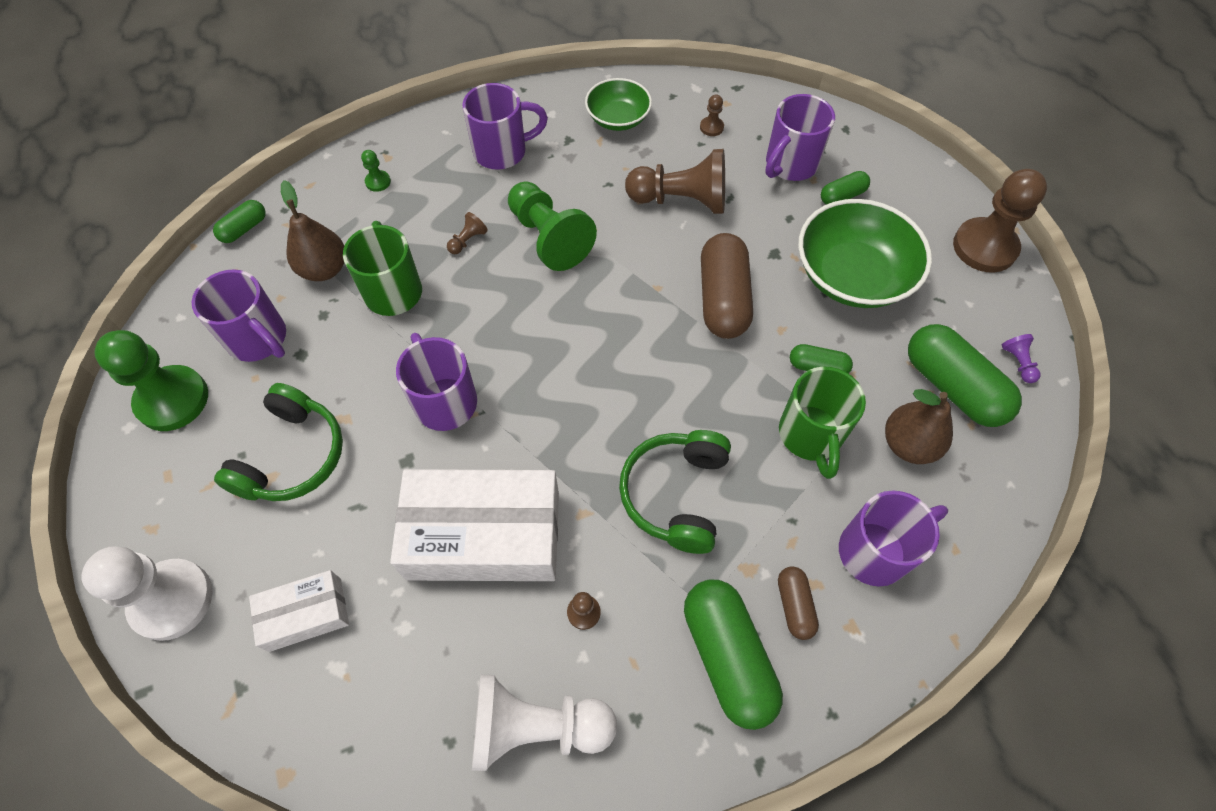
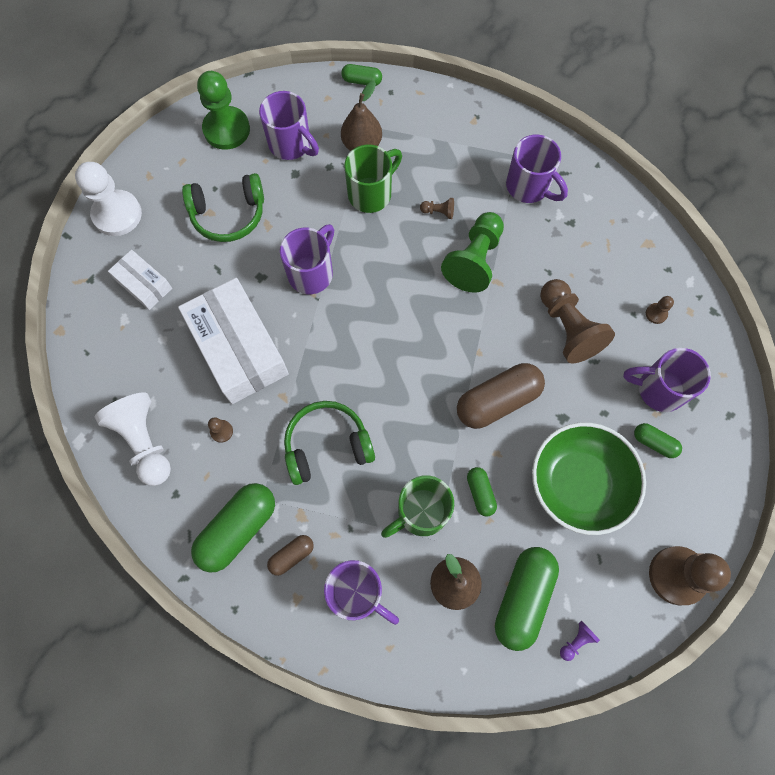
camera: 60 degrees right, 10 degrees up
(259, 339) = (291, 144): purple mug -> purple mug turned 60 degrees counterclockwise
(378, 182) = (449, 129): green pawn -> none
(618, 118) = (616, 244): green bowl -> none

